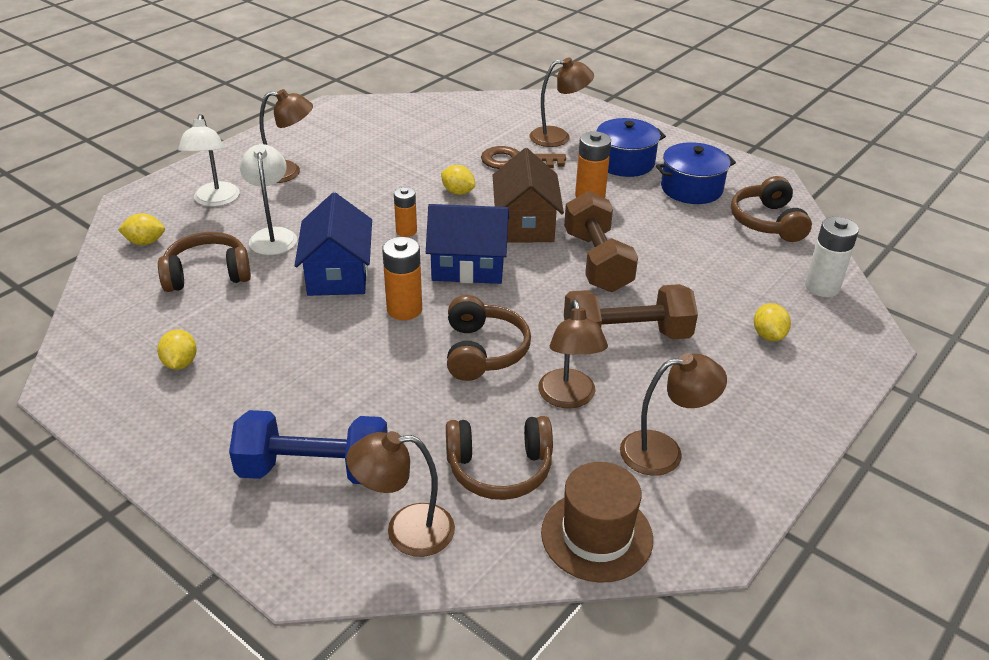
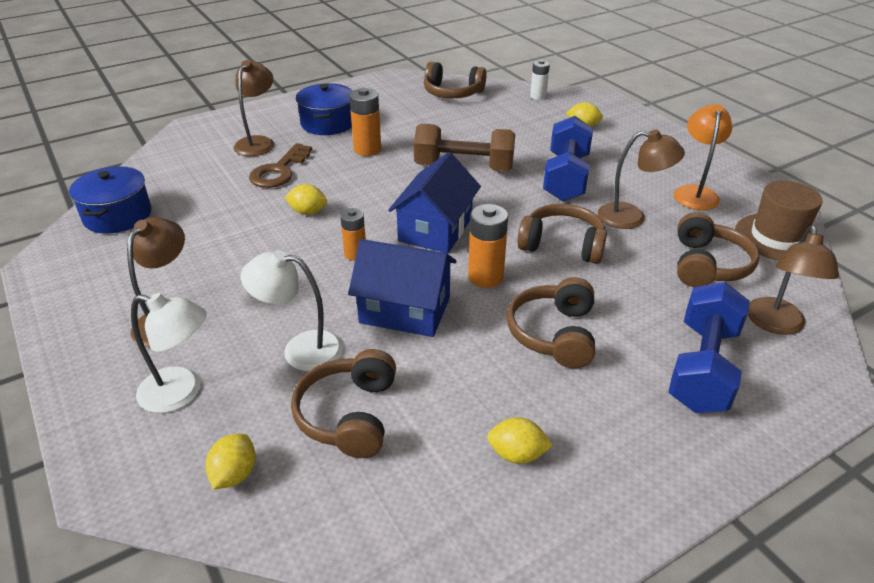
camera: 70 degrees left, 0 degrees up
(334, 364) = (554, 334): none -> brown headphones
(458, 192) = (308, 212): yellow lemon -> yellow lemon turned 45 degrees clockwise
(525, 224) = (388, 187): brown house -> none
(626, 337) = (566, 177): brown dumbbell -> blue dumbbell
(664, 451) = (695, 192): brown lamp -> orange lamp
(691, 188) = (389, 107): blue pot -> blue pot (118, 215)
(822, 287) = (538, 96): white battery -> white battery, size x0.66

